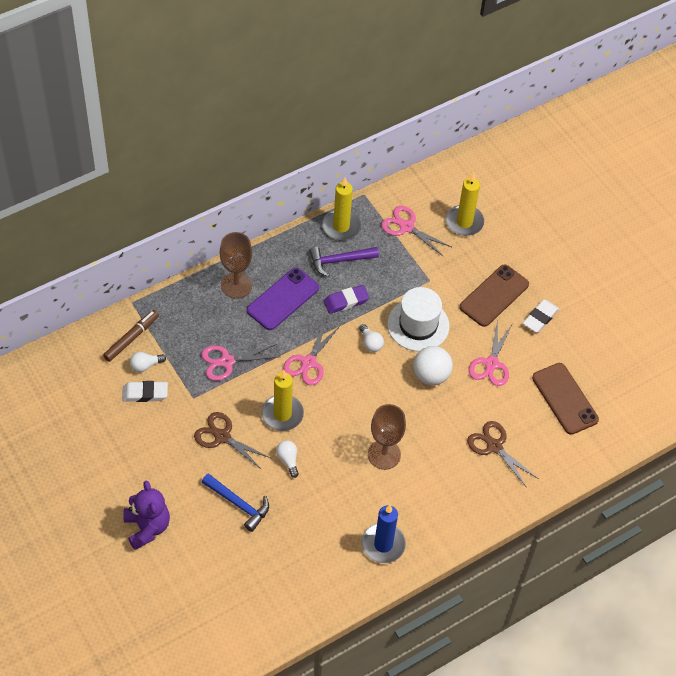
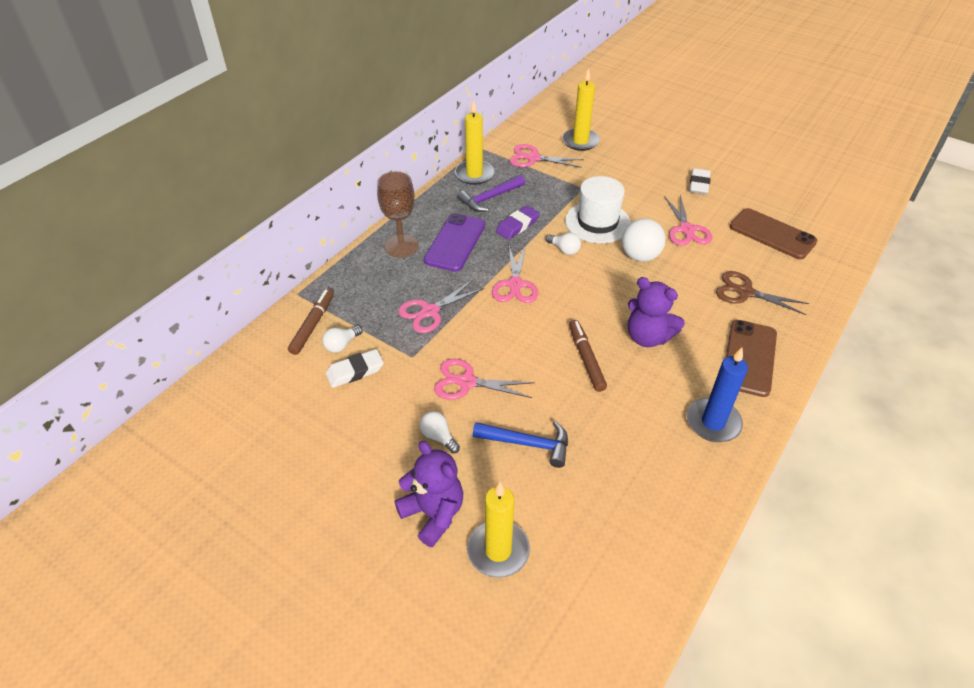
camera: 20 degrees left, 10 degrees down
(222, 436) = (467, 382): brown scissors -> pink scissors
(282, 414) = (519, 338): yellow candle -> yellow candle (498, 550)
(288, 460) = (553, 378): white light bulb -> white light bulb (438, 437)
(323, 454) = (586, 359): none -> brown marker
(384, 454) = (647, 337): brown goblet -> purple teddy bear
(494, 296) = (647, 181): brown phone -> brown phone (749, 358)

